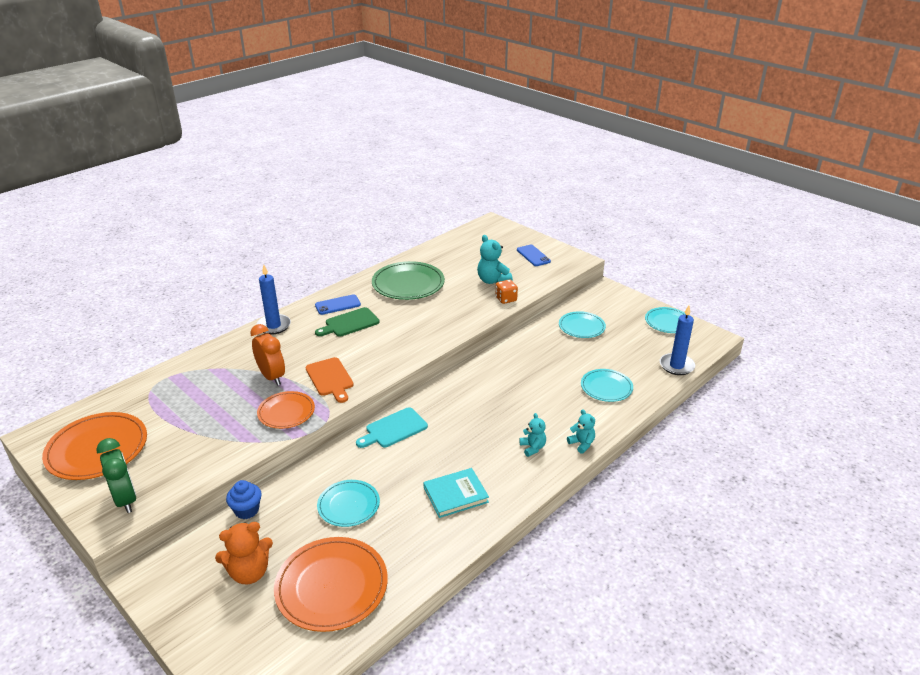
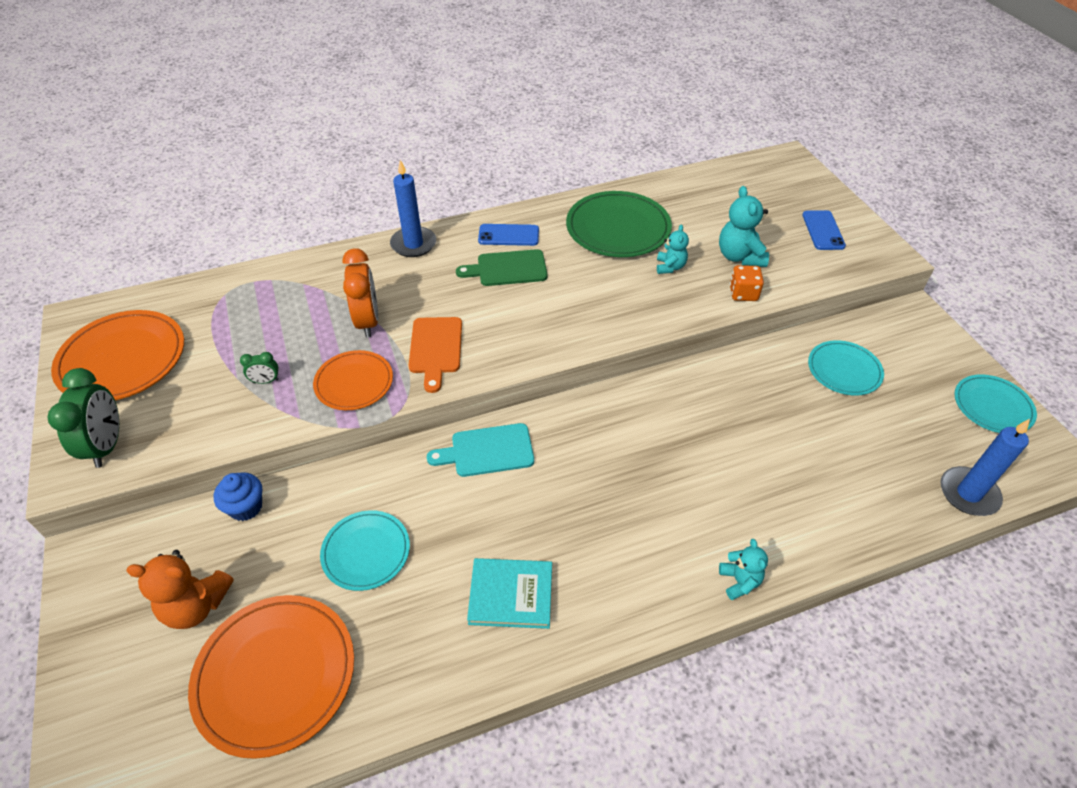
camera: 25 degrees right, 15 degrees up
(221, 429) = (265, 381): none -> green clock
(532, 448) = (661, 558): turquoise teddy bear -> turquoise teddy bear (670, 267)
(606, 387) = (830, 492): turquoise plate -> none

